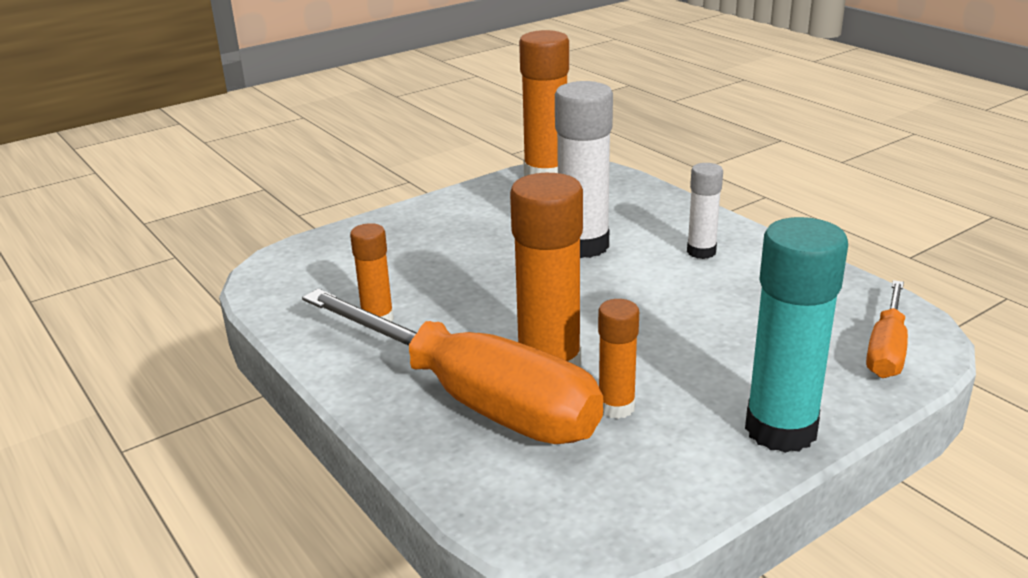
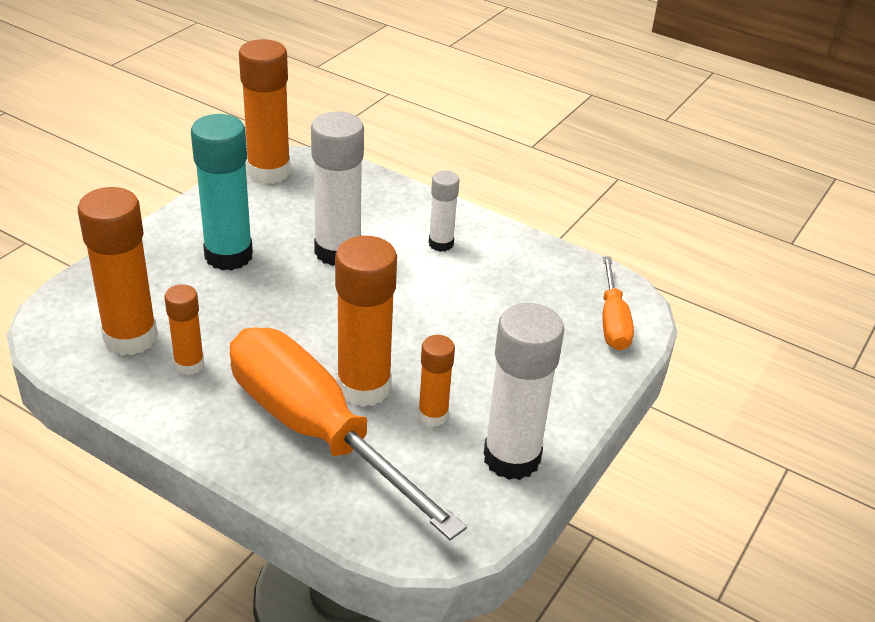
camera: 25 degrees left, 10 degrees up
(335, 289) = (130, 338): none -> orange glue stick
(474, 399) = (316, 431): orange screwdriver -> orange screwdriver turned 150 degrees counterclockwise
(694, 467) = (511, 458): none -> white glue stick
(780, 430) = (561, 411): turquoise glue stick -> turquoise glue stick (228, 256)

